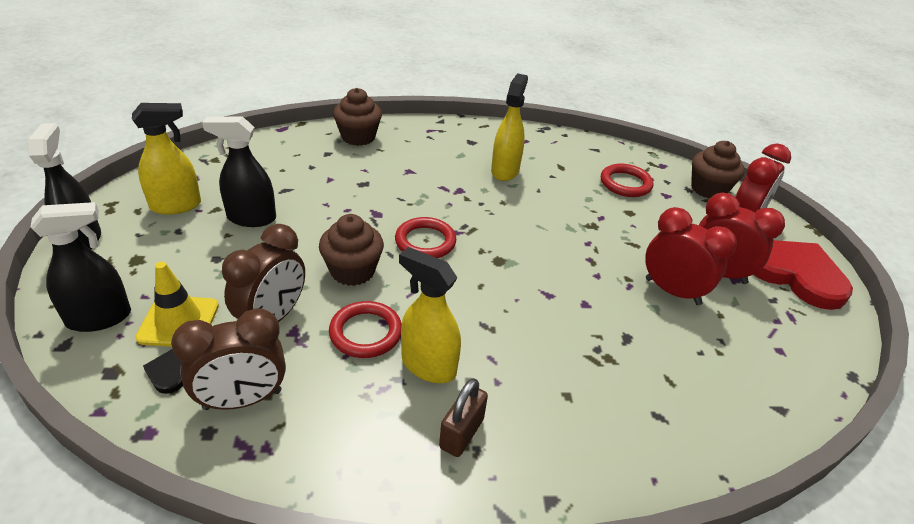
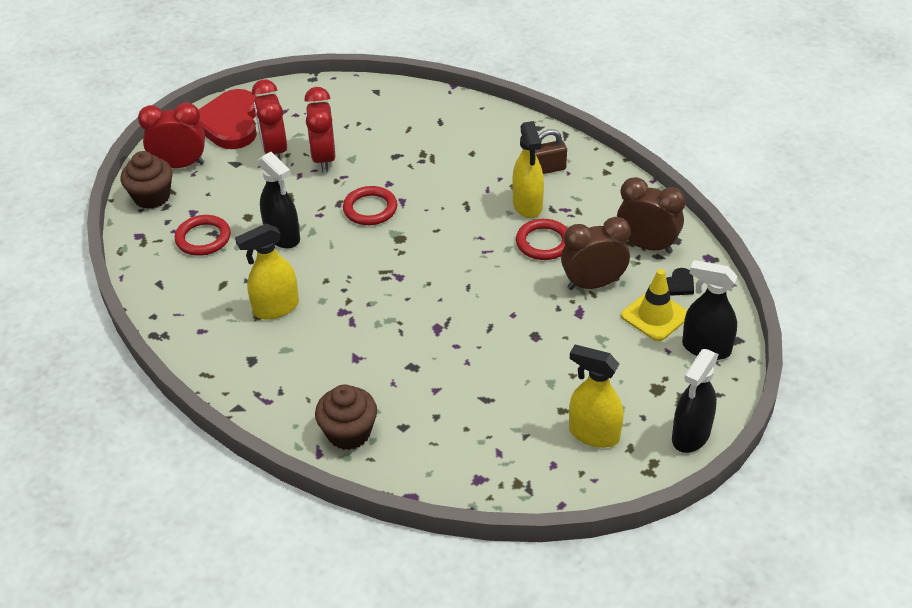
camera: 130 degrees left, 5 degrees up
(251, 218) = (541, 381): black spray bottle -> black spray bottle (283, 237)
(352, 271) = (509, 288): brown cupcake -> none
(425, 242) = (431, 281): red ring -> red ring (370, 209)

